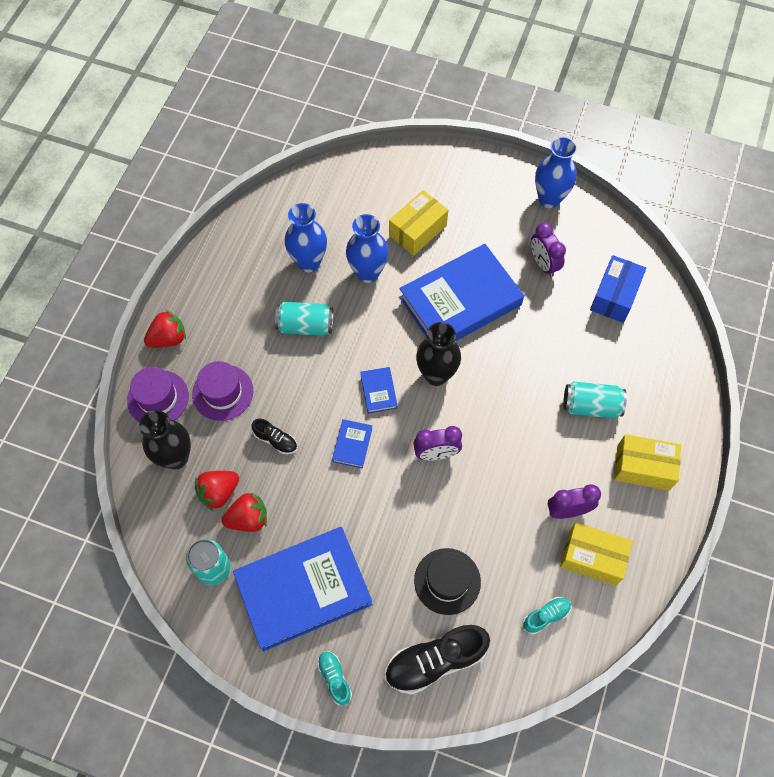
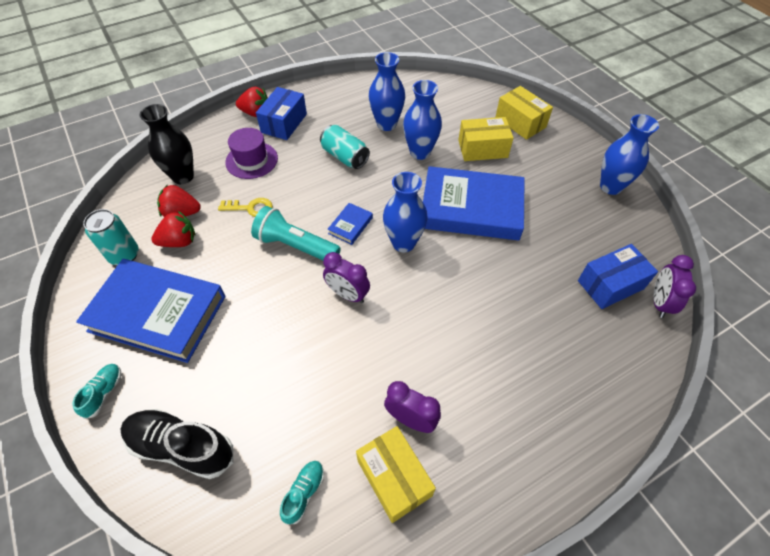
camera: 40 degrees right, 10 degrees down
(158, 398) = (212, 139): purple hat -> none
(209, 330) = (284, 123): none -> blue box
(248, 519) = (179, 241): red strawberry -> red strawberry turned 45 degrees counterclockwise
(275, 440) = (250, 208): black shoe -> yellow key
(352, 445) = (295, 246): blue book -> turquoise flashlight
(436, 375) = (403, 243): black vase -> blue vase
(447, 581) = (257, 392): black hat -> none
(543, 264) = (564, 225): purple clock -> purple clock (659, 302)
(546, 616) = (304, 493): turquoise shoe -> turquoise shoe turned 75 degrees counterclockwise
(591, 406) = (511, 352): turquoise can -> none
(643, 467) = (516, 439): yellow box -> yellow box (520, 122)

